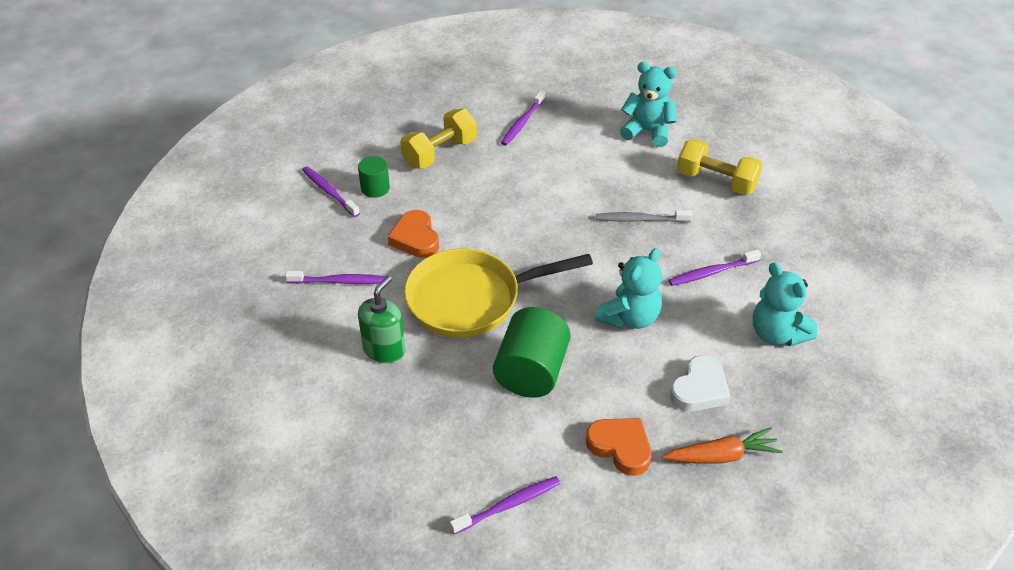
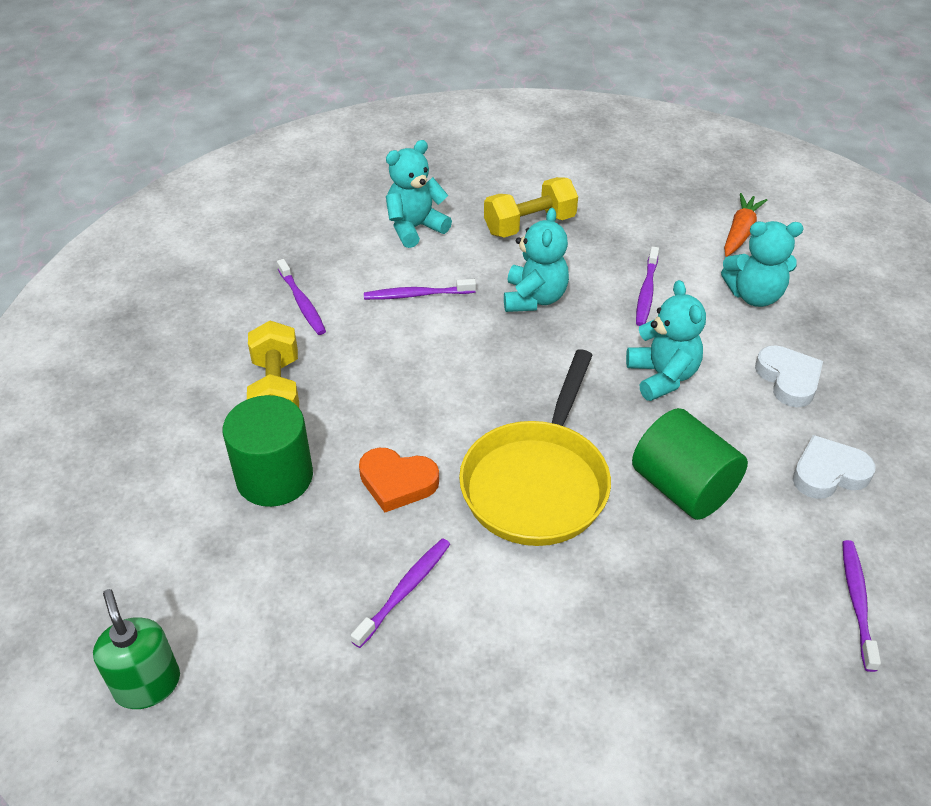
camera: 55 degrees left, 0 degrees up
(329, 192) = (234, 524): purple toothbrush -> purple toothbrush (417, 295)
(375, 188) = (274, 477): green cylinder -> green cylinder, size x1.83
(384, 349) = (555, 601): green soap dispenser -> green soap dispenser (147, 684)
(620, 447) = (828, 473): orange heart -> white heart
(640, 219) = (534, 298): grey toothbrush -> turquoise teddy bear
(722, 456) = (879, 409): orange carrot -> orange carrot (740, 232)

